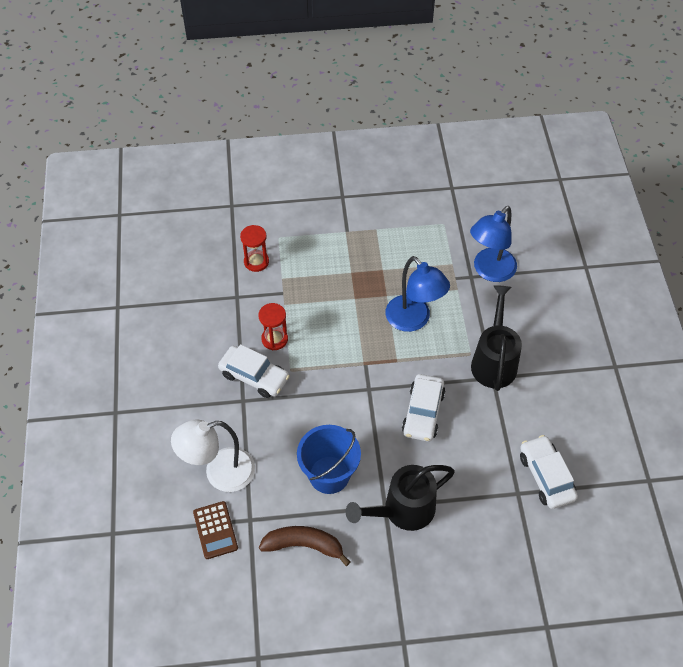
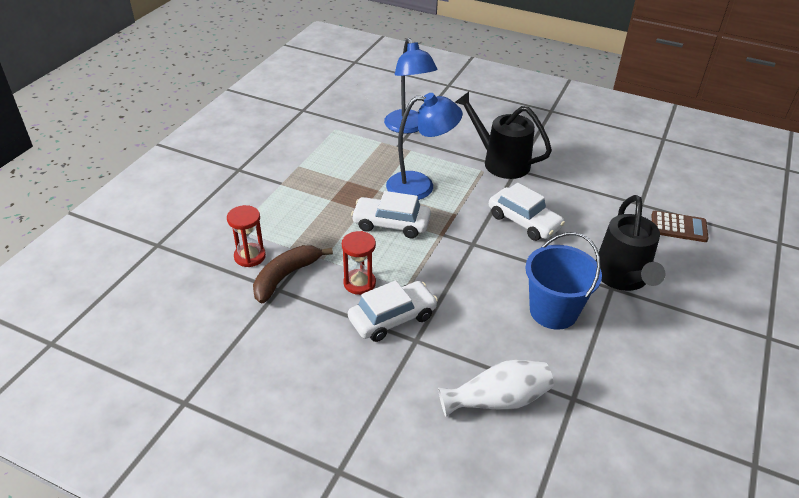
camera: 60 degrees left, 15 degrees down
(215, 530) = (571, 436): brown calculator -> brown calculator (678, 227)
(219, 473) = (497, 400): white lamp -> white vase
(304, 545) = (628, 366): brown banana -> brown banana (286, 277)
(546, 476) = (632, 183): white car -> white car (391, 224)

